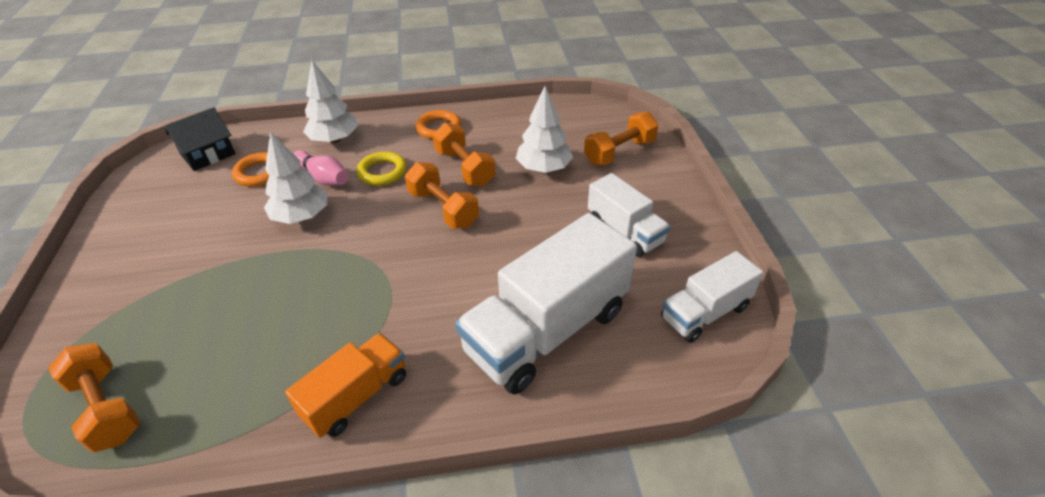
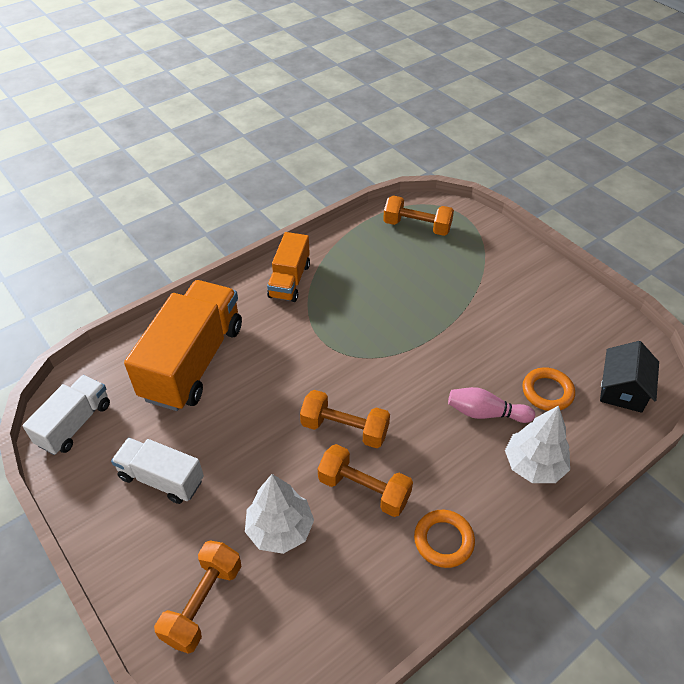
camera: 150 degrees right, 5 degrees up
(301, 216) = (456, 368): white tree -> none
(382, 172) = (439, 445): yellow ring -> none
(547, 330) = (193, 361): white truck -> orange truck

